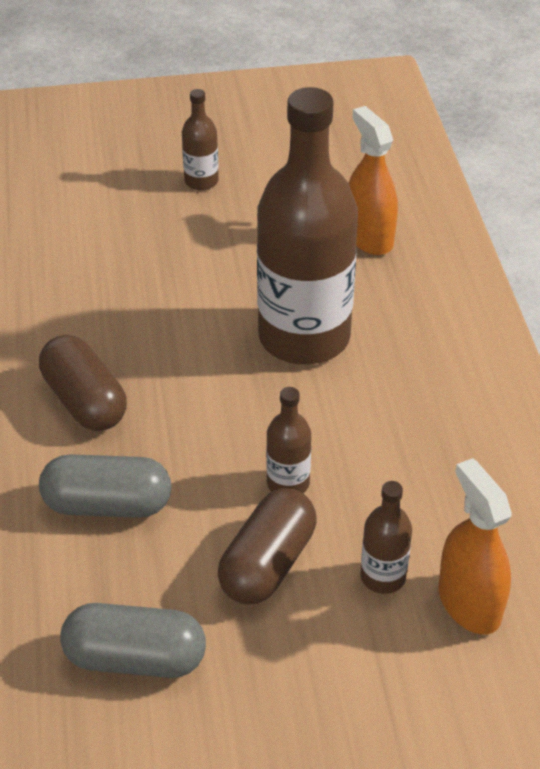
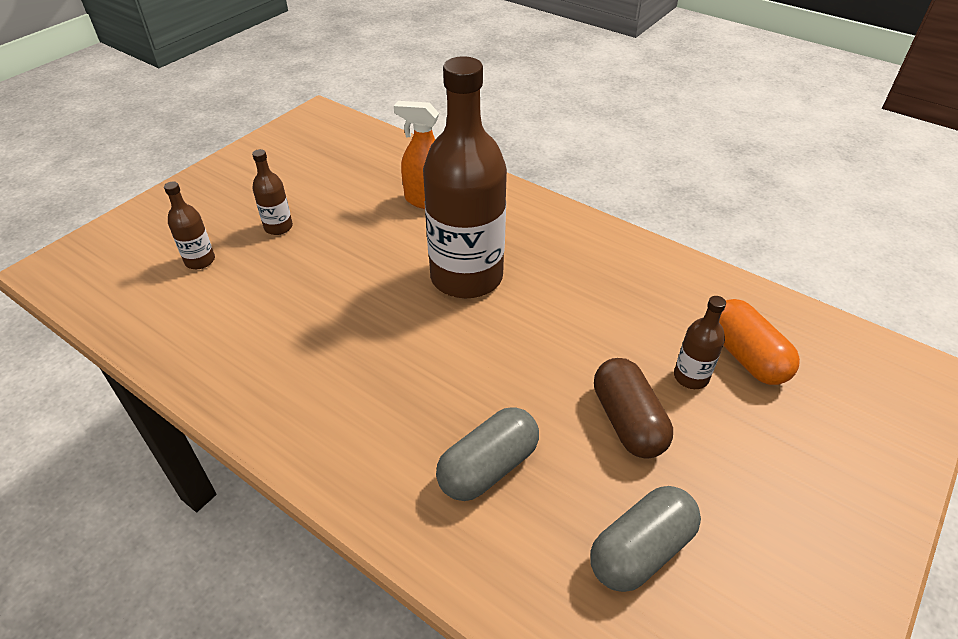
camera: 45 degrees left, 0 degrees up
(84, 401) = (381, 413): brown capsule -> none
(288, 483) = (573, 365): brown bottle -> brown bottle (200, 261)
(469, 603) = (746, 356): orange spray bottle -> orange capsule

